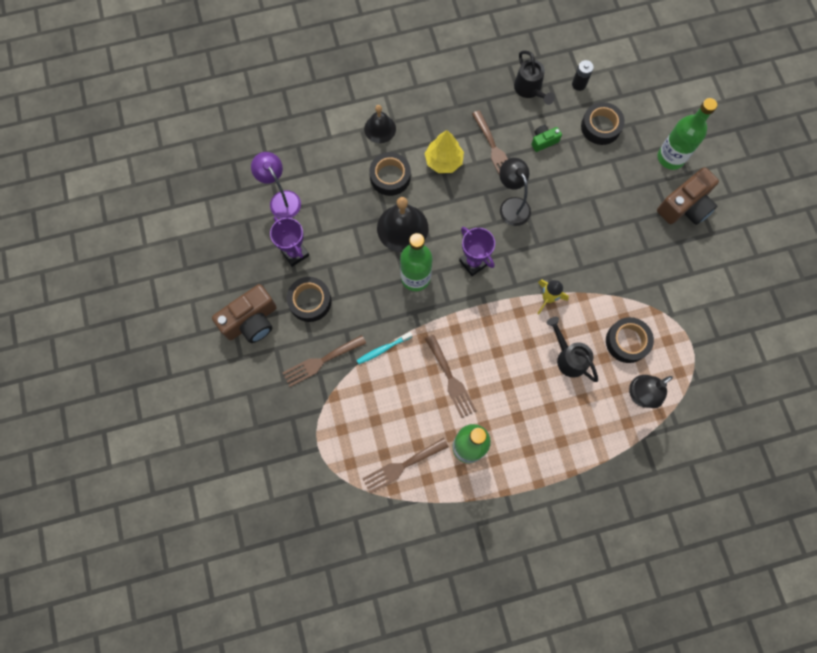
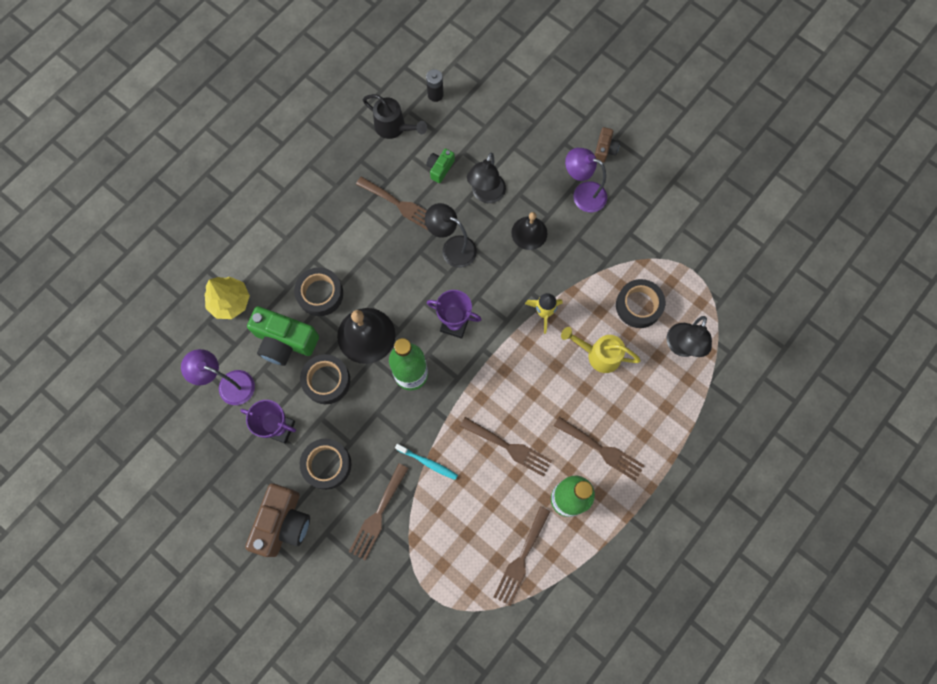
camera: 35 degrees left, 0 degrees up
(341, 194) = (285, 341): none -> green camera
(380, 129) = (278, 253): black bell -> black bell (529, 233)
(383, 349) = (428, 463): turquoise toothbrush -> turquoise toothbrush turned 90 degrees counterclockwise
(443, 161) = (360, 246): yellow tree -> yellow tree (230, 302)
(520, 429) = (602, 450): none -> brown fork
(565, 182) = (486, 195): none -> black lamp
(569, 357) = (599, 355): black watering can -> yellow watering can
(600, 127) = (482, 122): black tape -> black tape (326, 381)
(642, 229) = (582, 194): none -> purple lamp
(670, 157) = (562, 112): green bottle -> none
(685, 206) = (605, 149): brown camera -> brown camera, size x0.51

